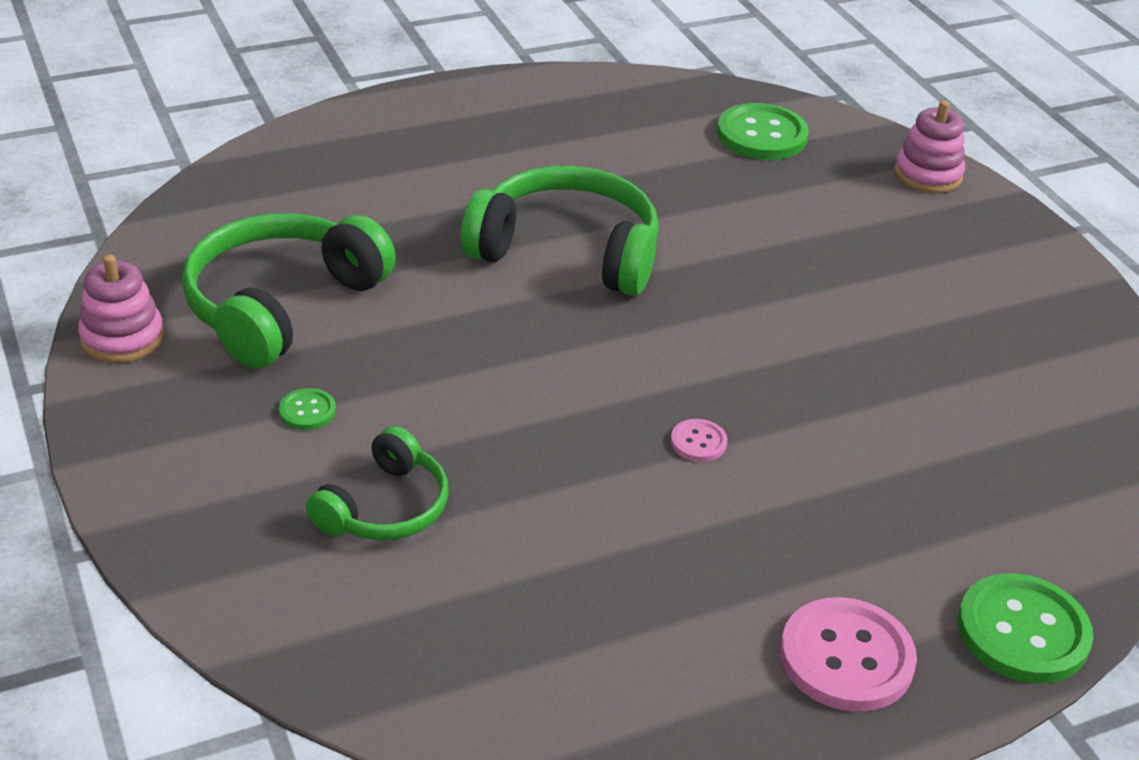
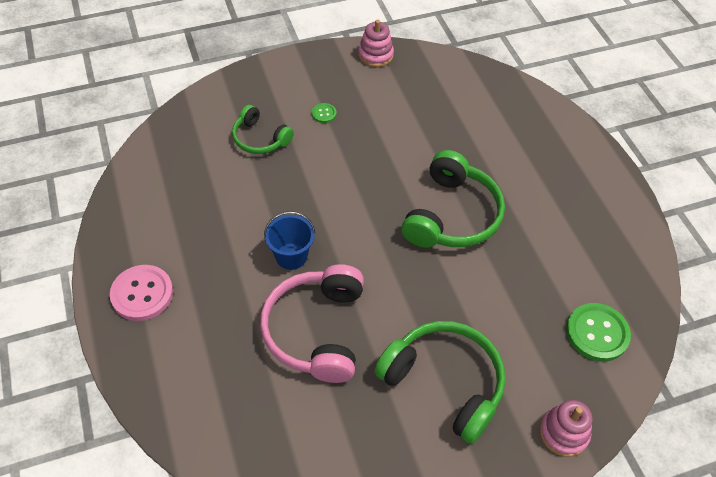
camera: 95 degrees right, 15 degrees up
(281, 305) = (400, 103): green headphones -> green headphones (444, 382)
(698, 442) = (291, 256): pink button -> blue bucket
(849, 405) = (316, 330): none -> pink headphones
(1022, 632) = (141, 374): green button -> none

